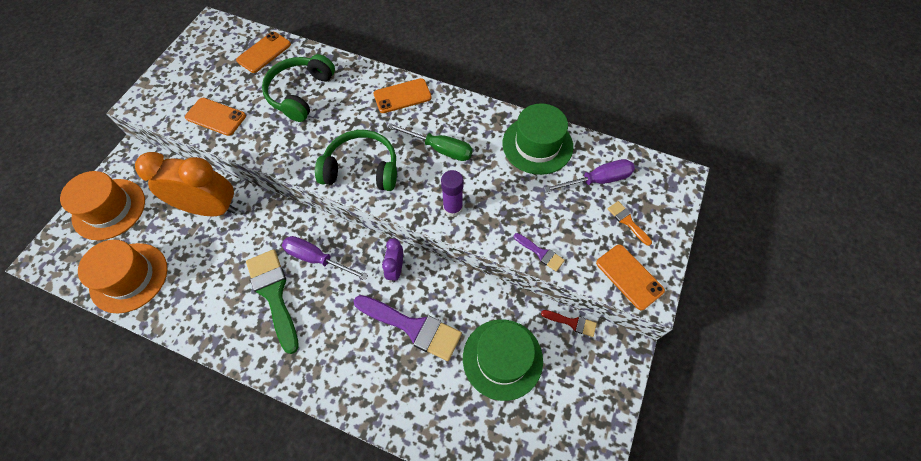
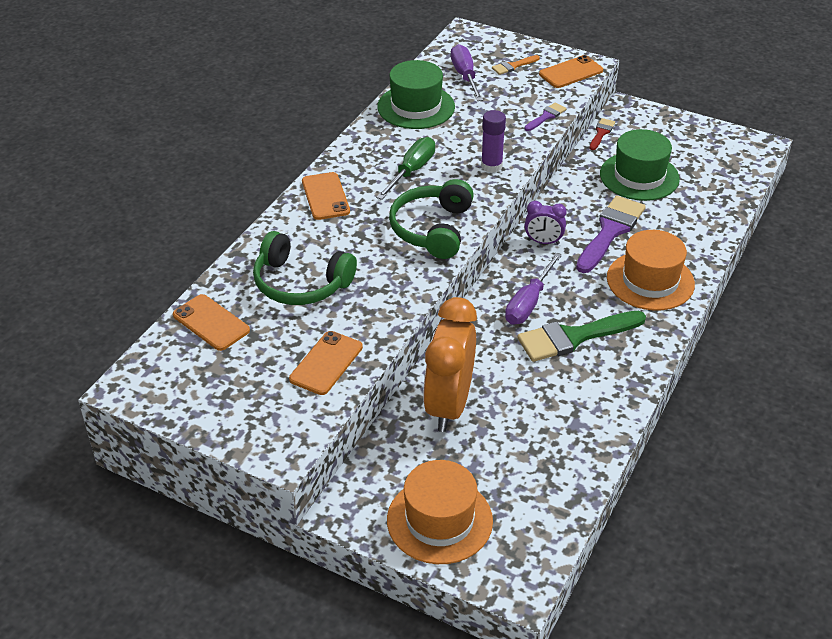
camera: 85 degrees left, 20 degrees down
(129, 277) = (551, 478): orange hat -> orange hat (650, 281)

